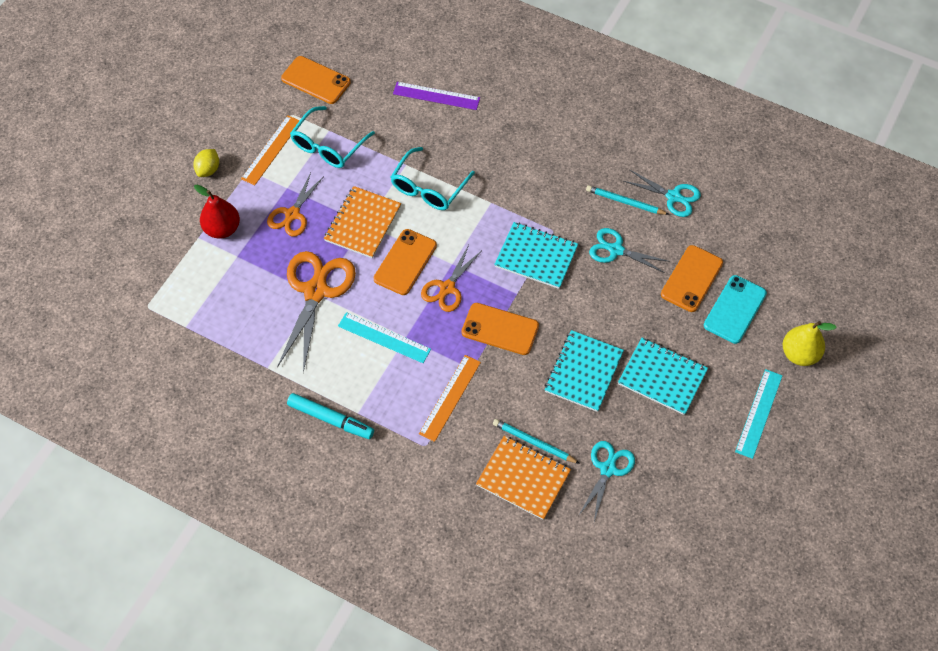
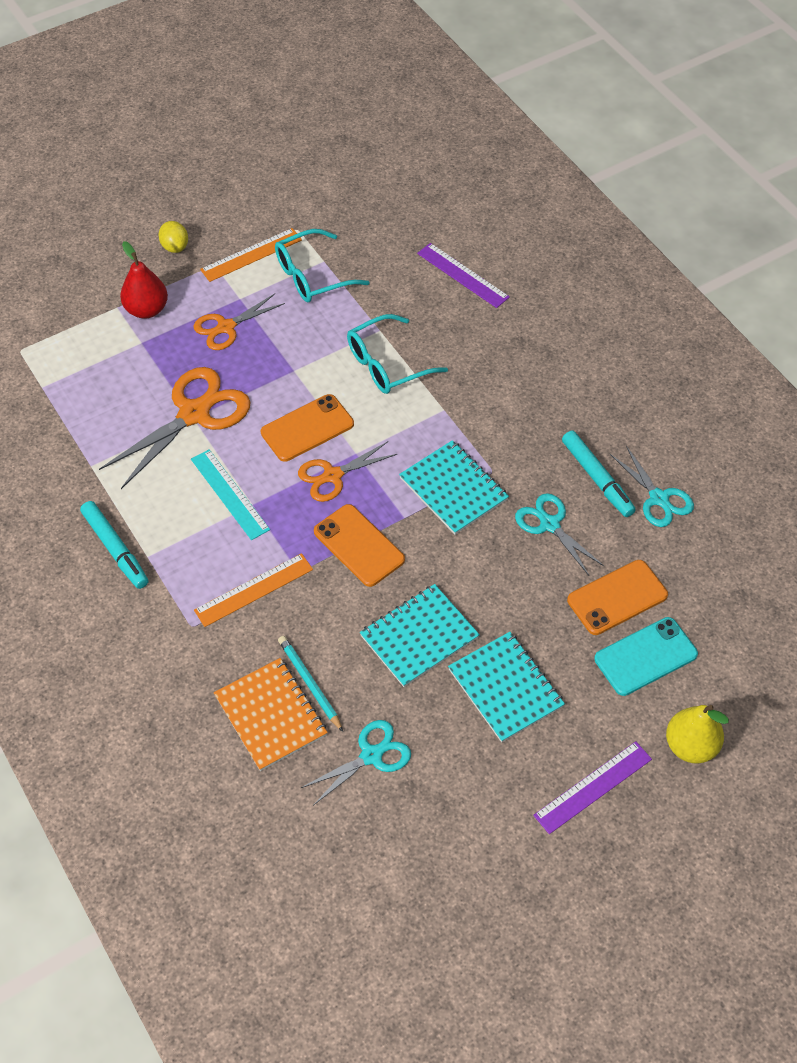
camera: 30 degrees right, 5 degrees down
(208, 170) = (175, 247): yellow lemon -> yellow lemon turned 75 degrees counterclockwise
(316, 80) = (346, 206): orange phone -> none
(363, 223) = (291, 369): orange notebook -> none
(625, 202) = (597, 478): turquoise pencil -> turquoise marker
(758, 413) = (593, 787): turquoise ruler -> purple ruler

